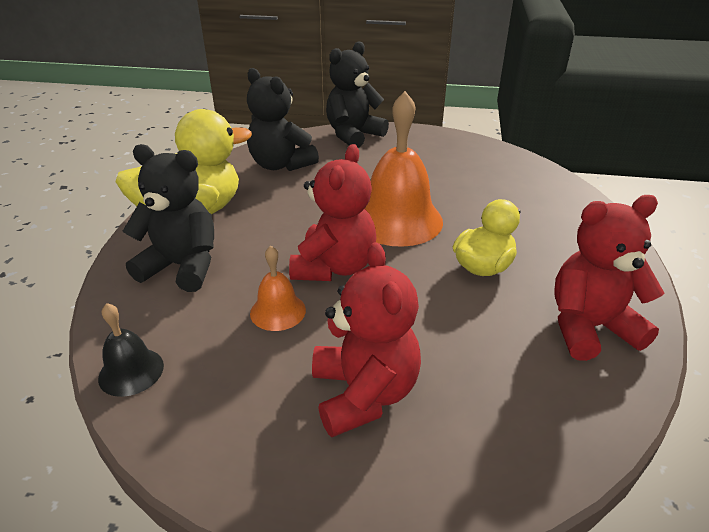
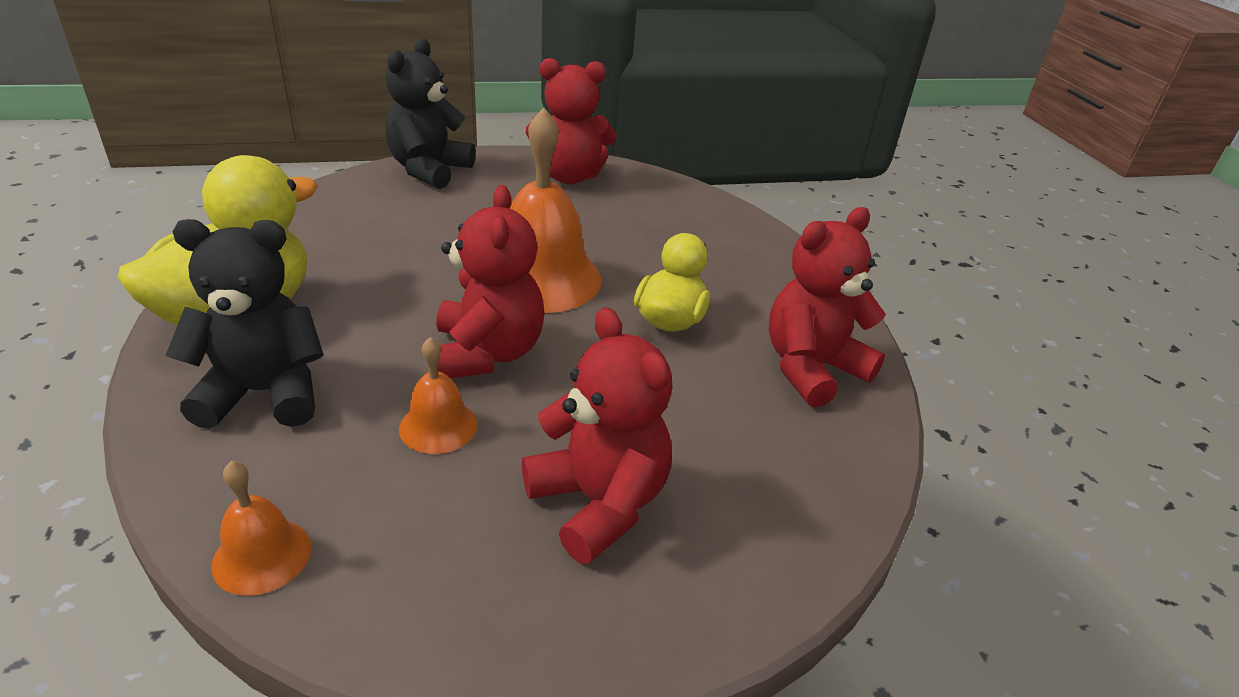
camera: 25 degrees left, 0 degrees up
(131, 371) = (262, 555): black bell -> orange bell
(281, 165) = (343, 224): black teddy bear -> none
(452, 150) = (569, 176): none -> red teddy bear

